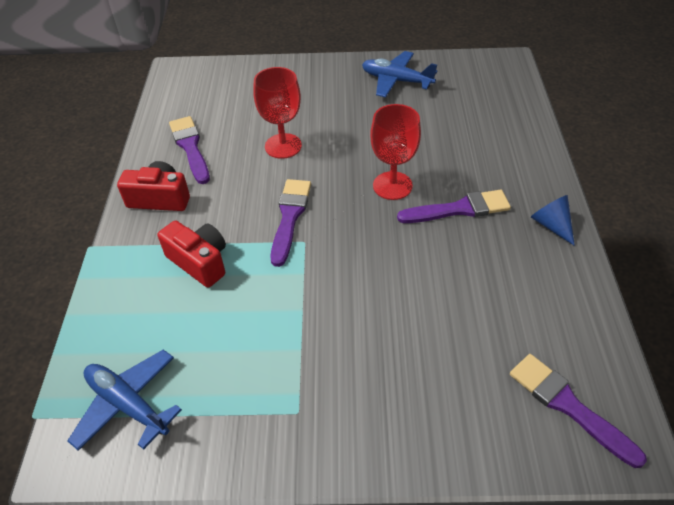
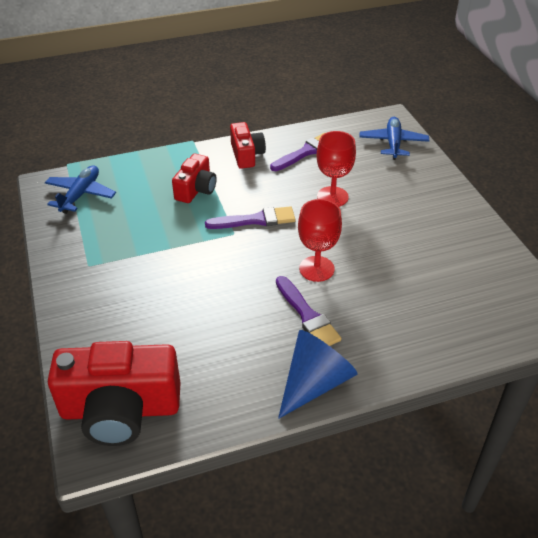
camera: 70 degrees right, 5 degrees down
(396, 81) = (464, 244): blue plane -> blue plane (393, 143)
(551, 225) = (314, 383): blue cone -> blue cone, size x1.81
(568, 406) = (120, 410): purple brush -> red camera

